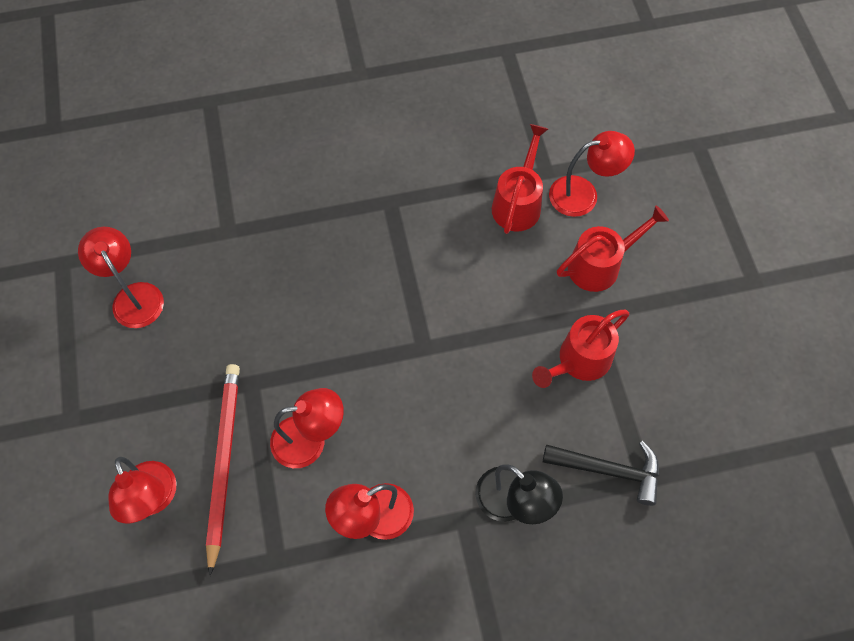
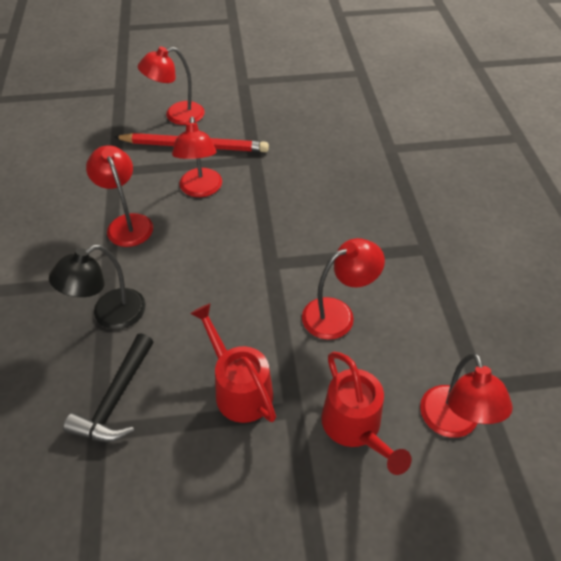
camera: 95 degrees right, 15 degrees down
(133, 296) = (332, 103): red lamp -> red lamp (337, 314)
(518, 202) = (435, 354): red watering can -> none

